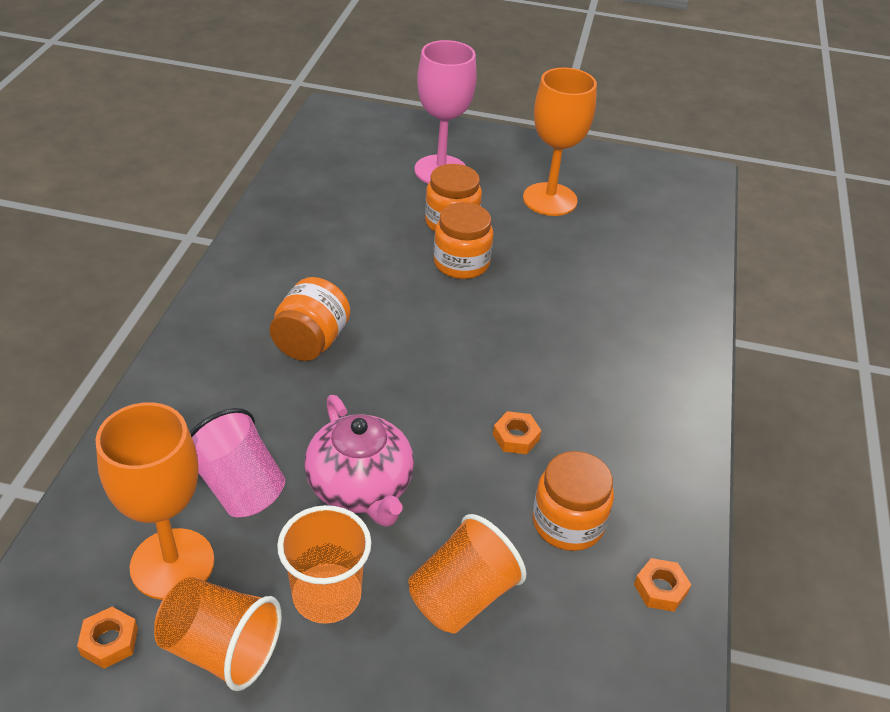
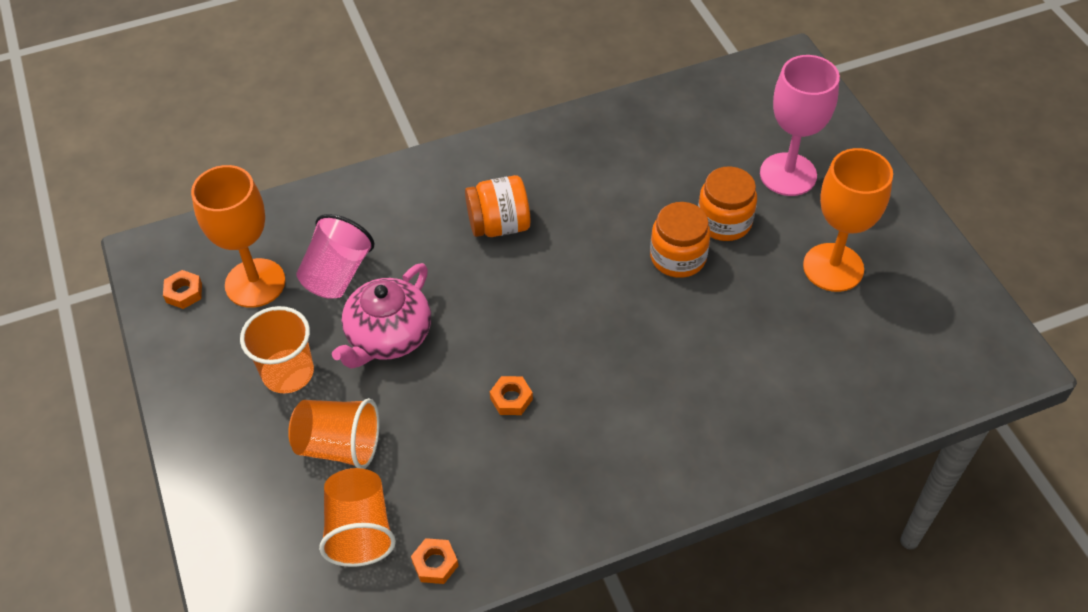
camera: 60 degrees right, 10 degrees up
(221, 649) = (213, 346): orange cup -> orange cup (359, 530)
(568, 523) = (452, 475): orange jar -> none

